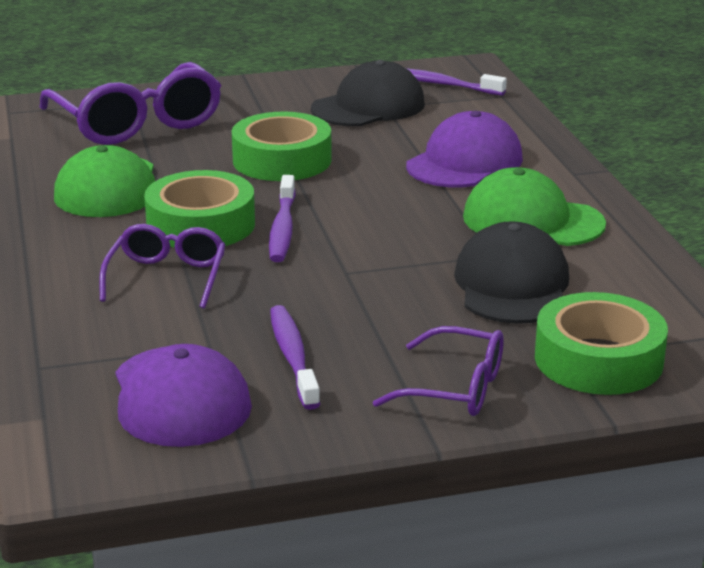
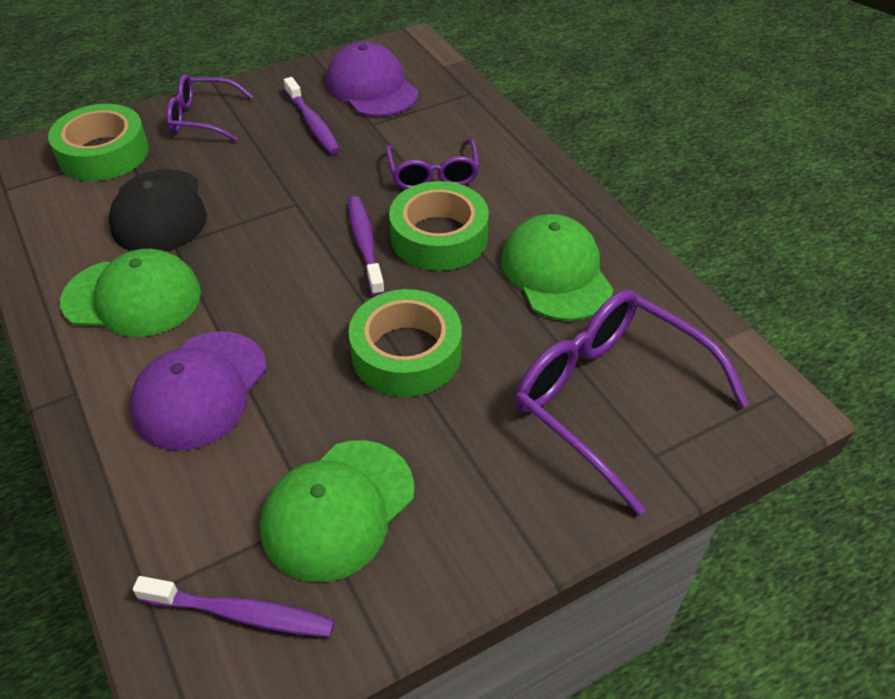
camera: 165 degrees right, 20 degrees up
(368, 106) = (338, 509): black cap -> green cap

